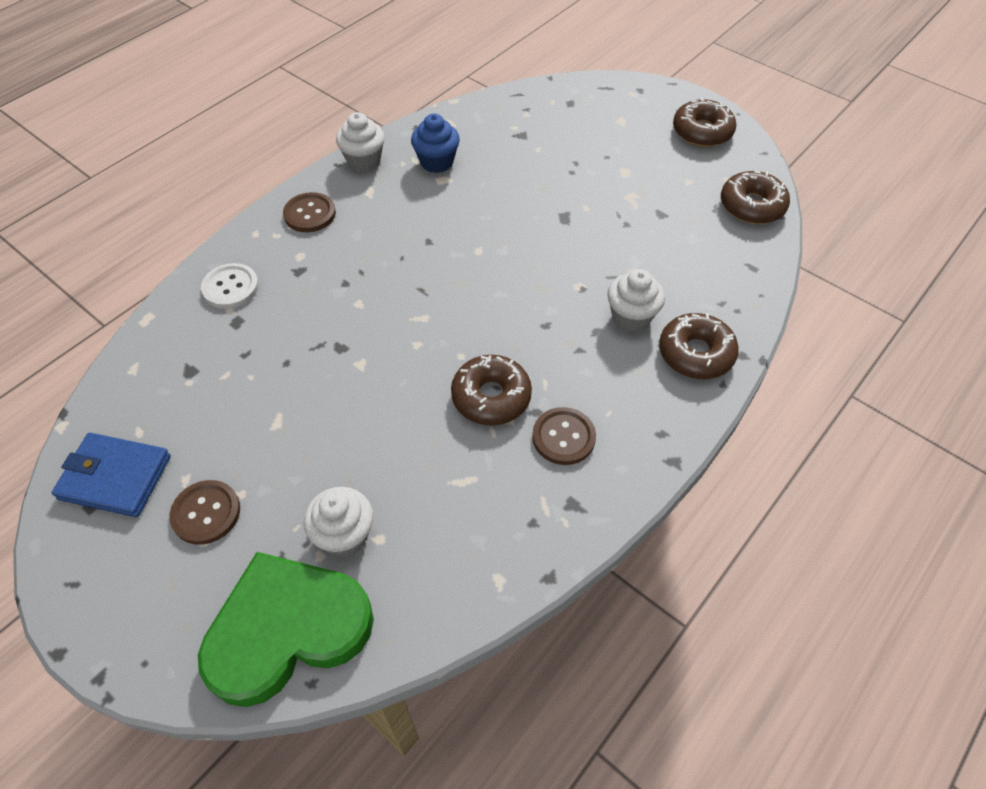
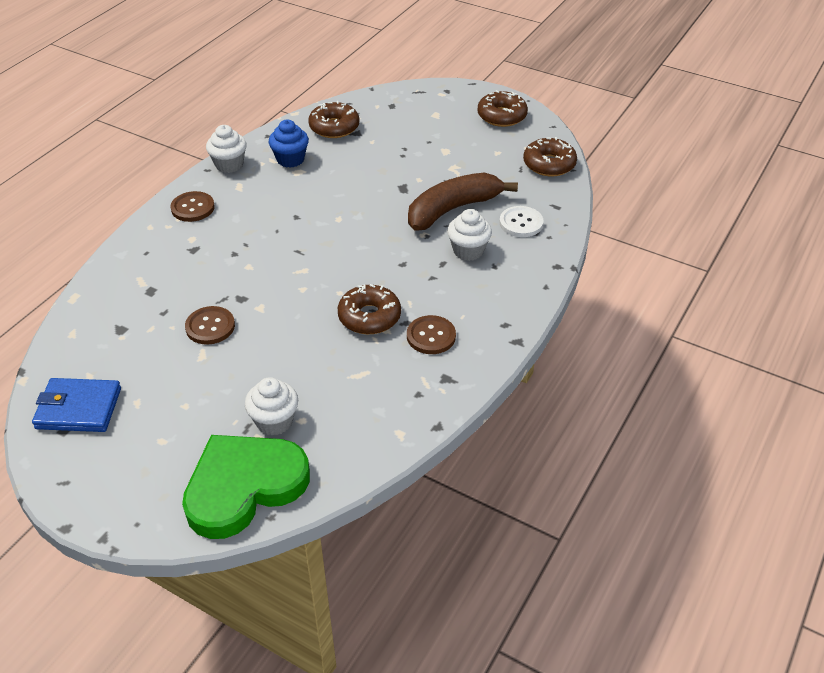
camera: 10 degrees left, 10 degrees down
(206, 513) = (160, 422): brown button -> brown button (210, 327)
(230, 287) = (139, 267): white button -> white button (521, 223)
(621, 255) = (453, 209): none -> brown banana
(695, 353) = (522, 269): brown donut -> brown donut (334, 127)

